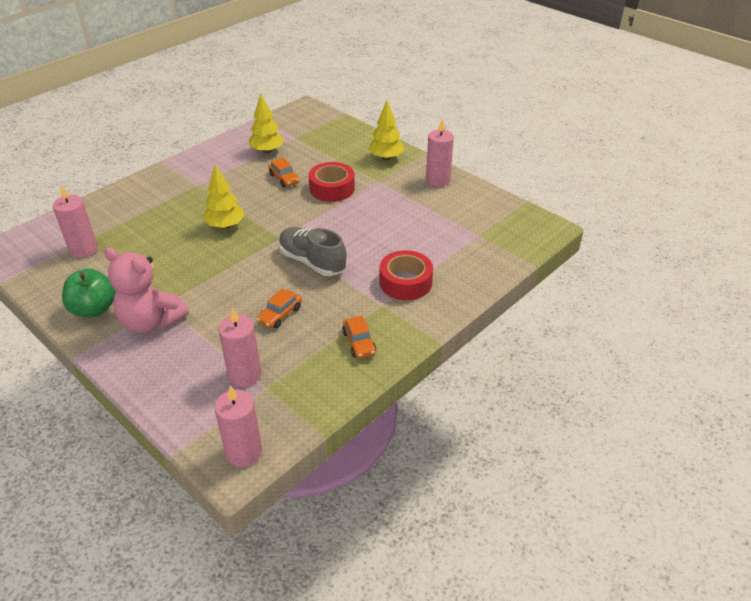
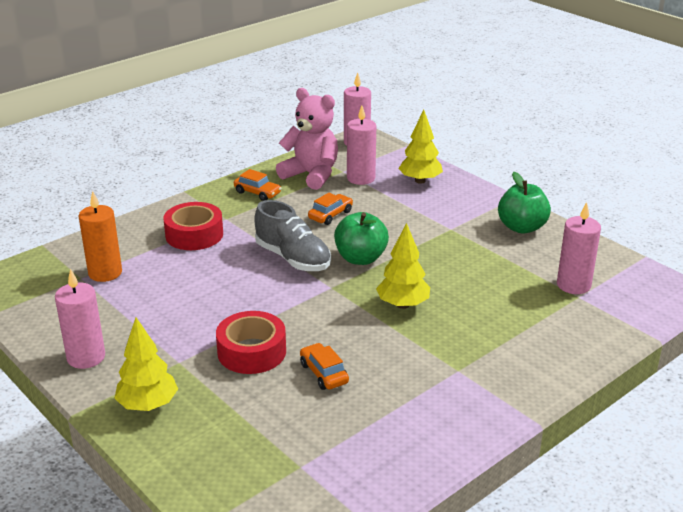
camera: 175 degrees left, 10 degrees down
(151, 322) = (458, 215): pink teddy bear -> pink teddy bear (311, 175)
(254, 265) = (360, 258): none -> green apple
(267, 151) = (354, 433): yellow tree -> yellow tree (420, 181)
(359, 342) = (257, 193): orange car -> orange car turned 135 degrees clockwise
(462, 240) = (105, 273): none -> orange candle

